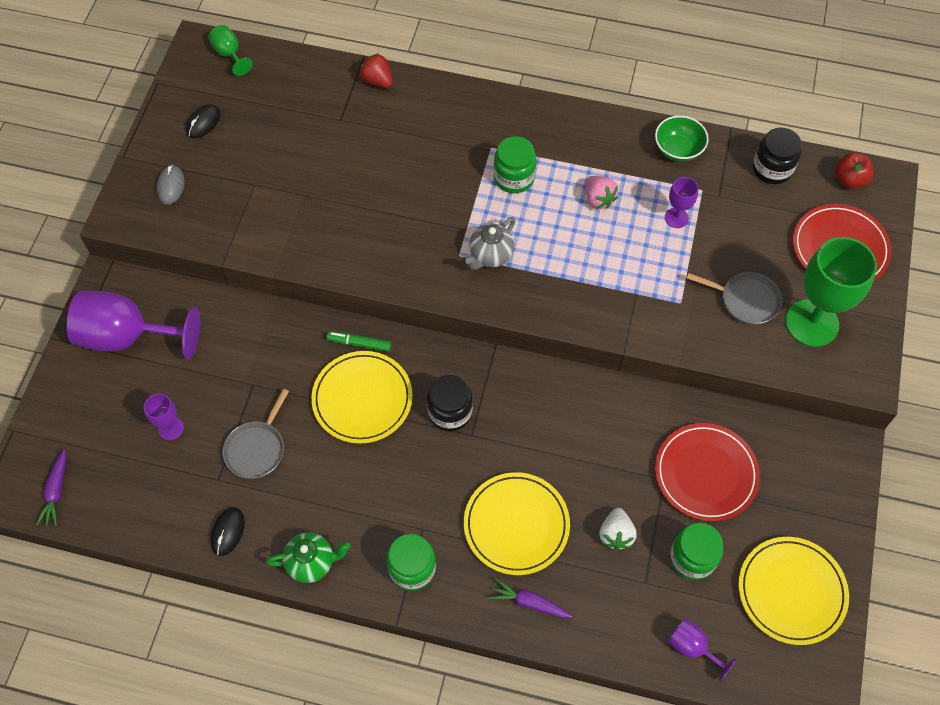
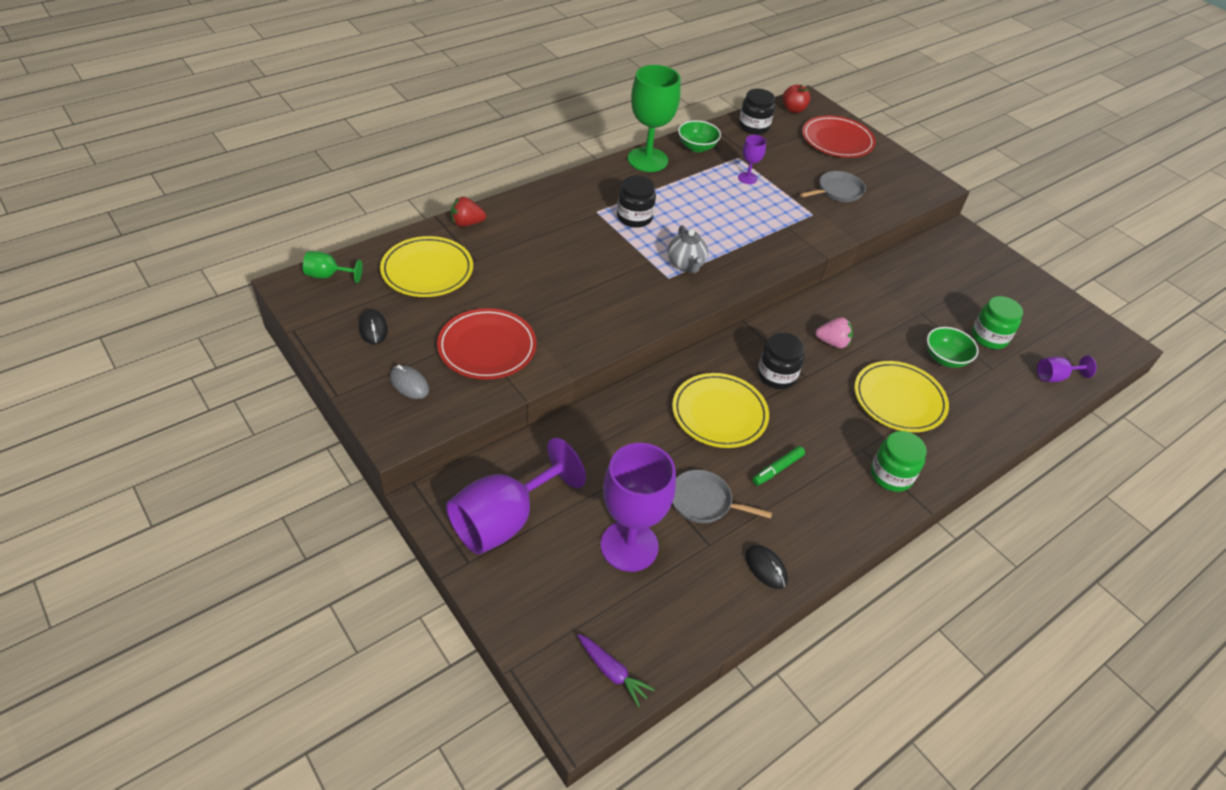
camera: 55 degrees left, 15 degrees down
(171, 428) = (629, 546): purple goblet -> purple goblet, size x2.11
(257, 449) = (704, 501): grey pan -> grey pan turned 135 degrees clockwise
(311, 562) = (839, 531): green teapot -> none
(359, 344) = (669, 385): green marker -> green marker (777, 469)
(514, 178) = (634, 217): green jar -> black jar
(529, 602) = (966, 431): purple carrot -> none
(598, 199) = (696, 196): pink strawberry -> pink strawberry (832, 342)
(616, 534) = (945, 358): white strawberry -> green bowl
(705, 473) = (932, 294): red plate -> red plate (487, 347)
(791, 591) = (1044, 313): yellow plate -> yellow plate (427, 270)
(811, 323) = (879, 180): green goblet -> green goblet (647, 160)

